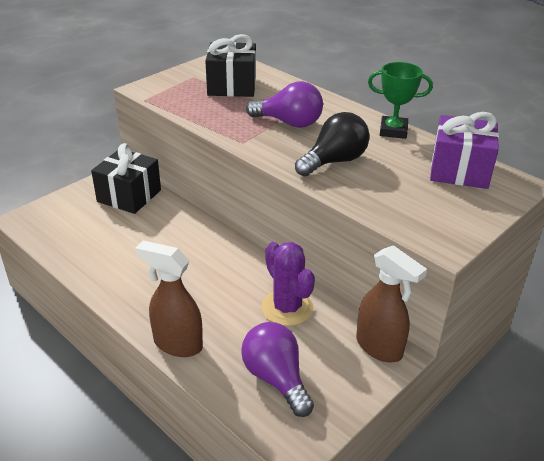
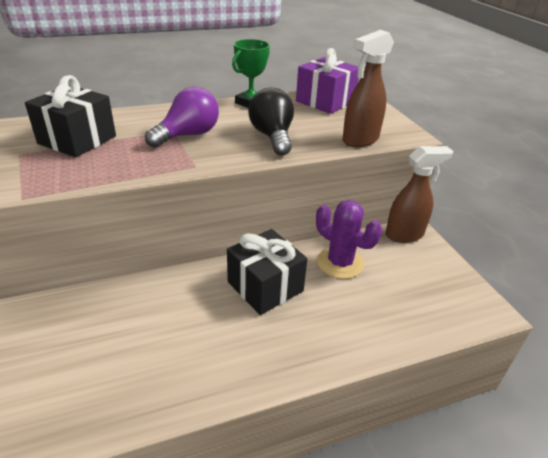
camera: 65 degrees left, 0 degrees up
(129, 196) = (78, 315): black gift -> black gift (265, 286)
(177, 344) = (353, 349): brown spray bottle -> brown spray bottle (360, 140)
(276, 378) = (419, 298): purple light bulb -> none
(287, 308) = (340, 263): purple cactus -> purple cactus turned 45 degrees clockwise

